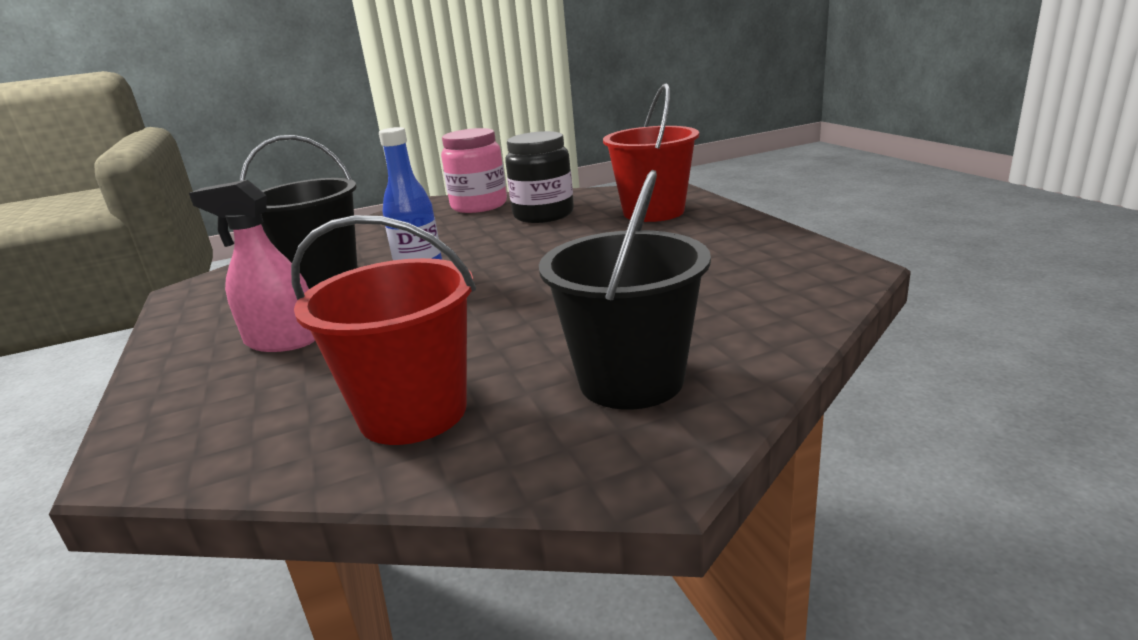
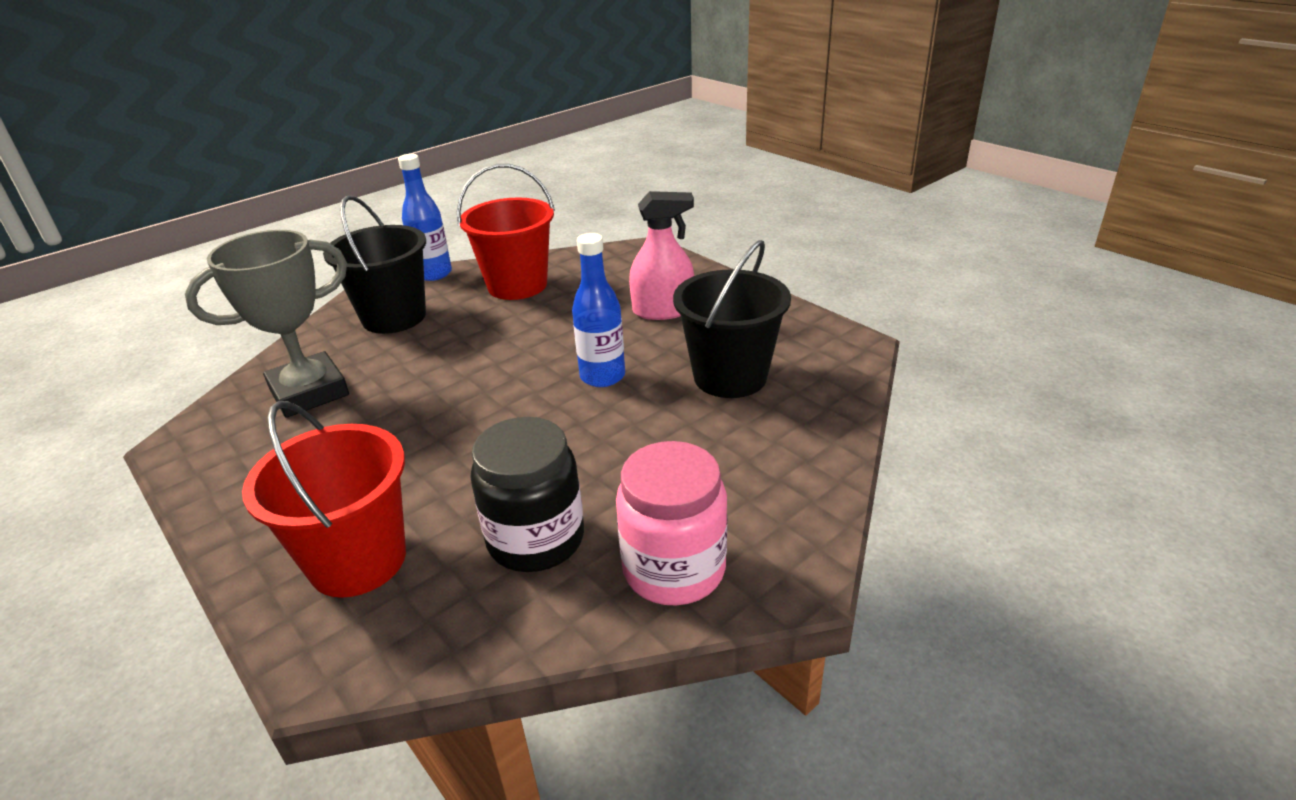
camera: 160 degrees right, 10 degrees up
(544, 474) = (434, 274): none -> blue bottle
(729, 297) = (309, 392): none -> grey trophy

